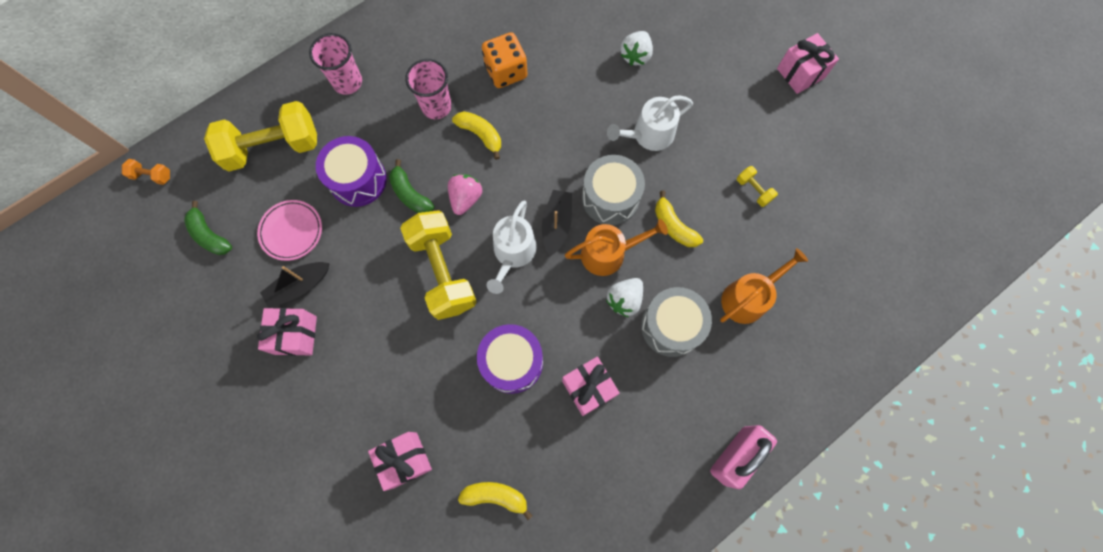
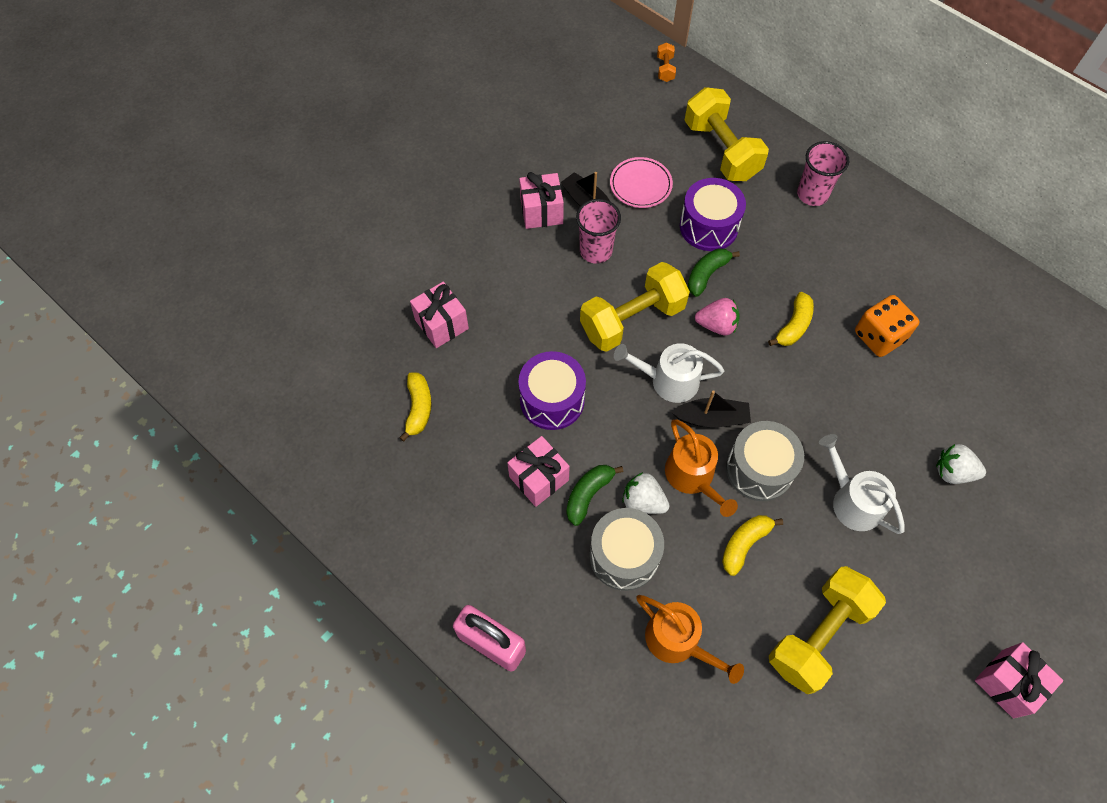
camera: 80 degrees right, 10 degrees down
(210, 235) = (620, 125): green banana -> green banana (588, 494)
(436, 106) = (812, 278): pink cup -> pink cup (596, 251)
(753, 190) = (818, 635): yellow dumbbell -> yellow dumbbell, size x2.39

